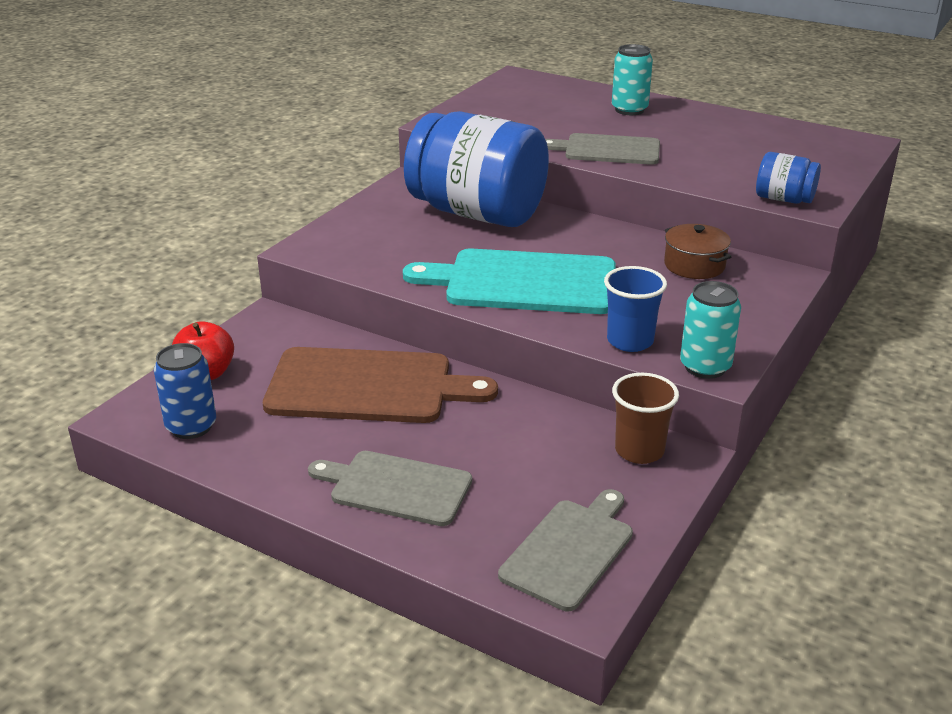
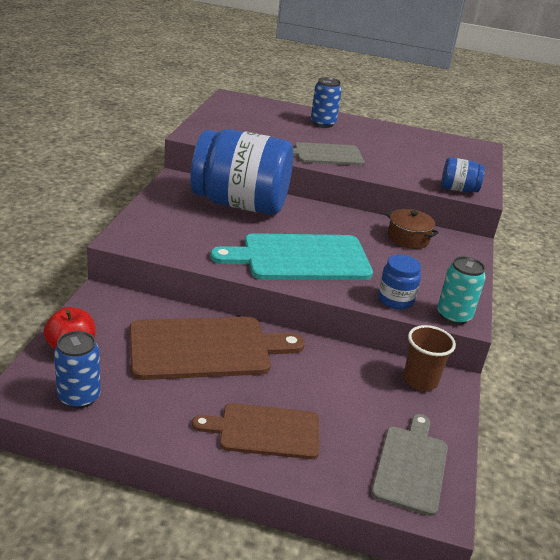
camera: 20 degrees left, 0 degrees up
(396, 487) = (265, 431): grey cutting board -> brown cutting board
(629, 110) = (323, 123): turquoise can -> blue can
(630, 341) = (395, 300): blue cup -> blue jar

